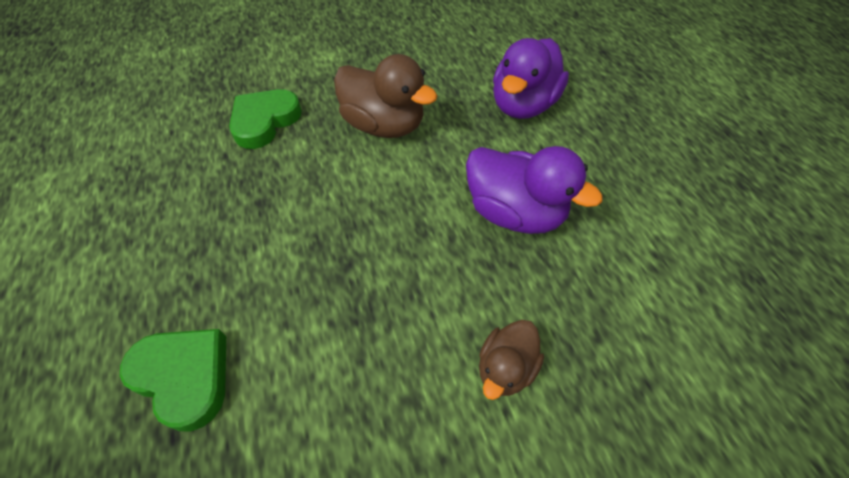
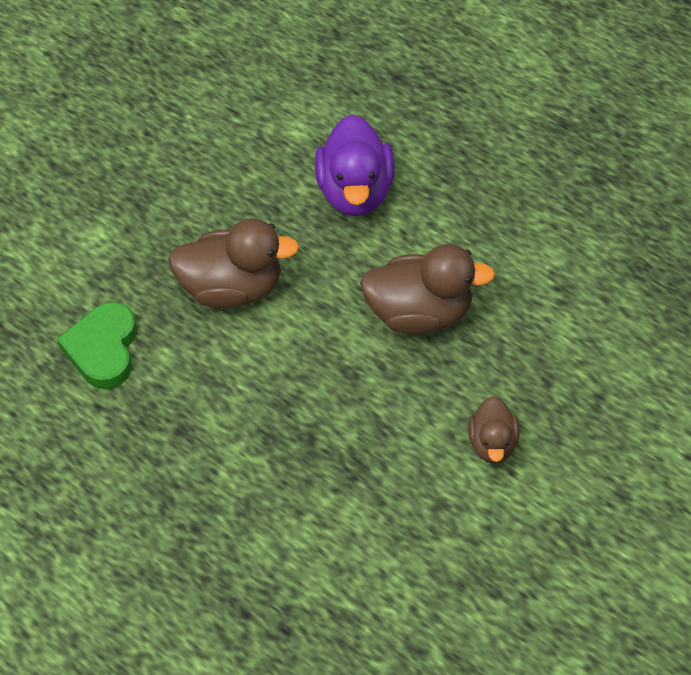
camera: 30 degrees left, 0 degrees up
(184, 376) = (254, 592): green heart -> none
(514, 212) = (420, 313): purple duck -> brown duck

